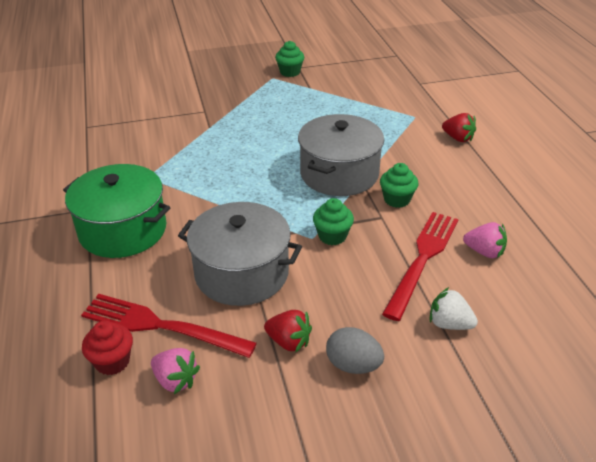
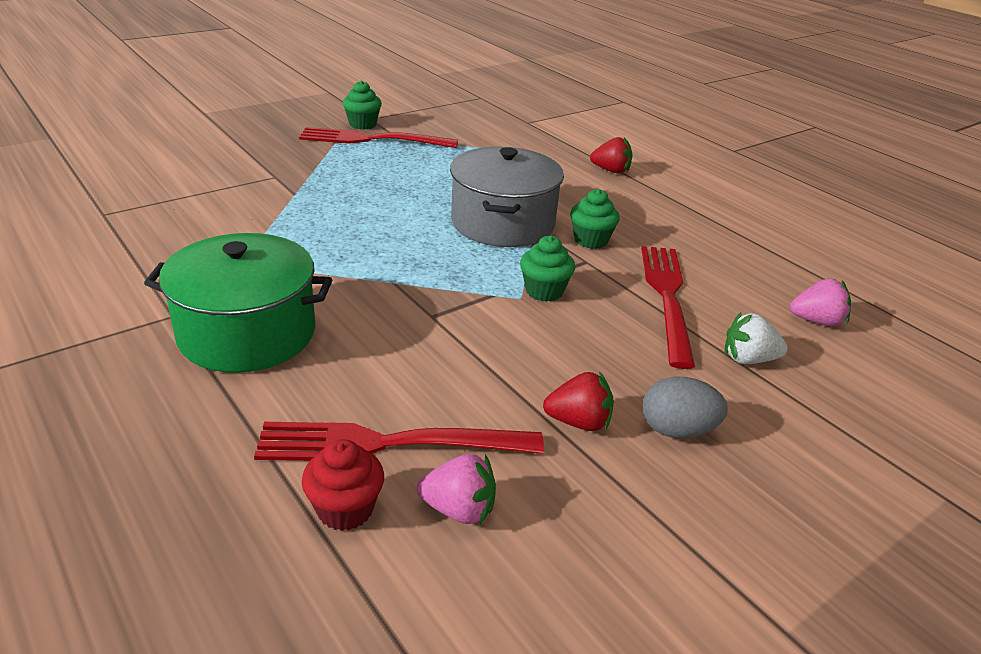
camera: 25 degrees left, 5 degrees down
(242, 273) = (458, 354): grey pot -> none
(288, 87) = (371, 140): none -> red fork
(484, 252) = (726, 278): pink strawberry -> pink strawberry (816, 321)

